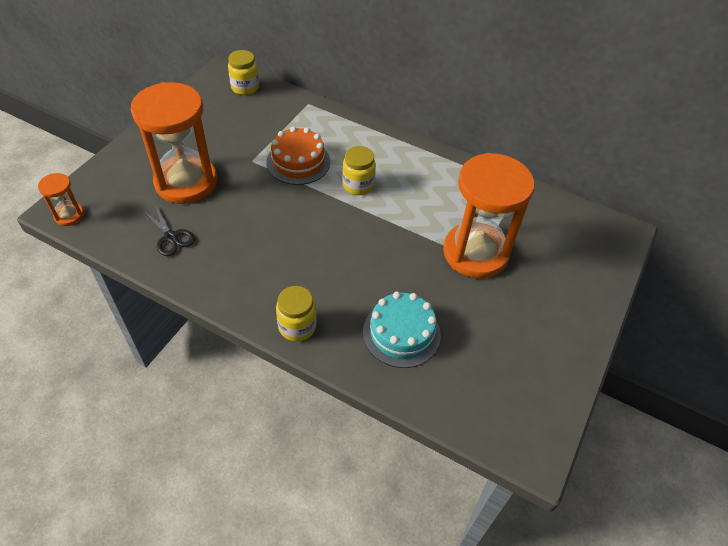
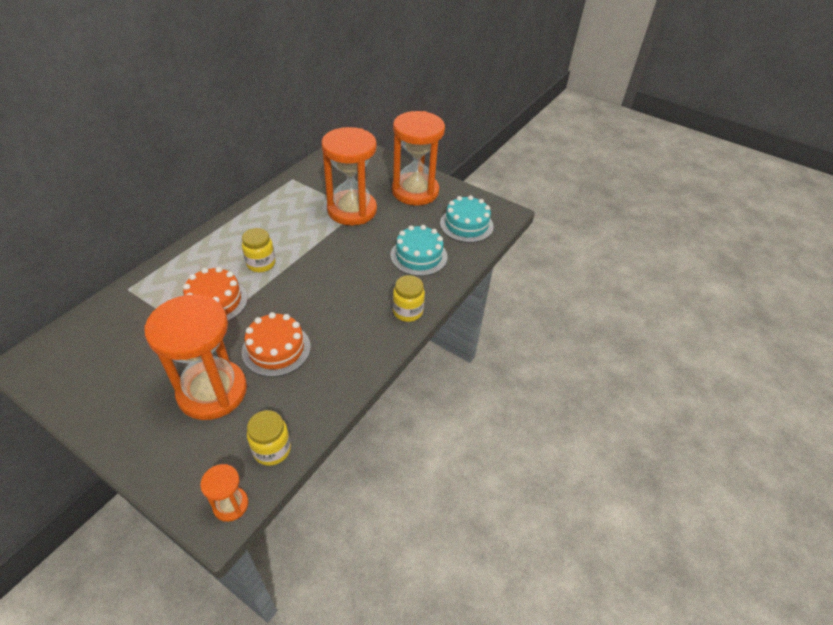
camera: 85 degrees left, 5 degrees down
(171, 237) = (290, 401): black scissors -> none
(236, 217) = (276, 349): none -> orange cake
(245, 87) = (69, 340): yellow jar -> yellow jar (272, 449)
(485, 392) = (466, 225): none -> turquoise cake
(543, 321) = (415, 191): none -> orange hourglass

